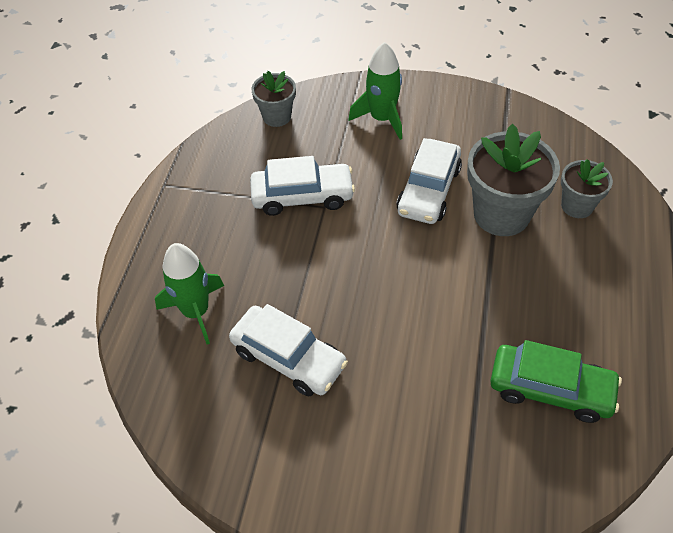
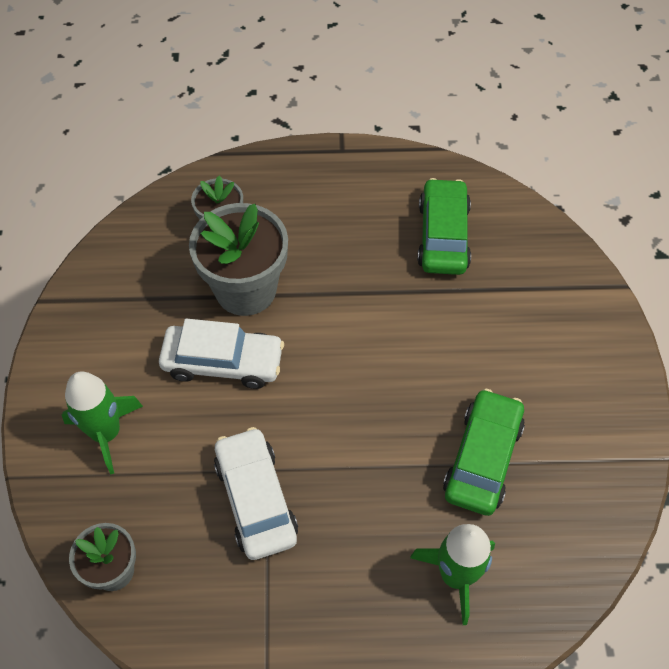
camera: 105 degrees left, 5 degrees up
(288, 358) = (482, 458): white car -> green car

